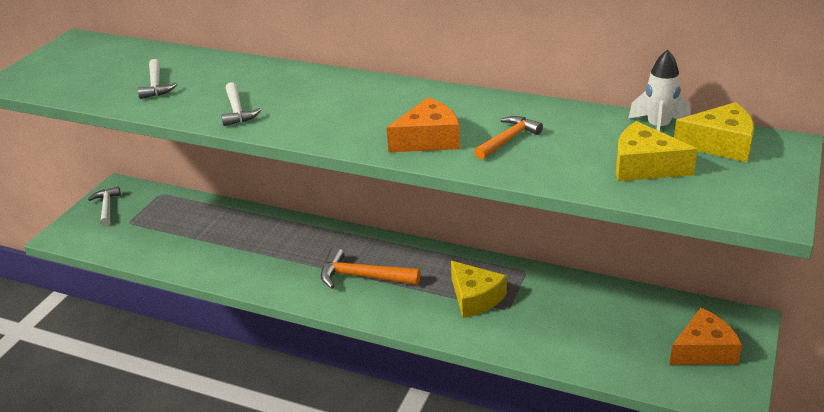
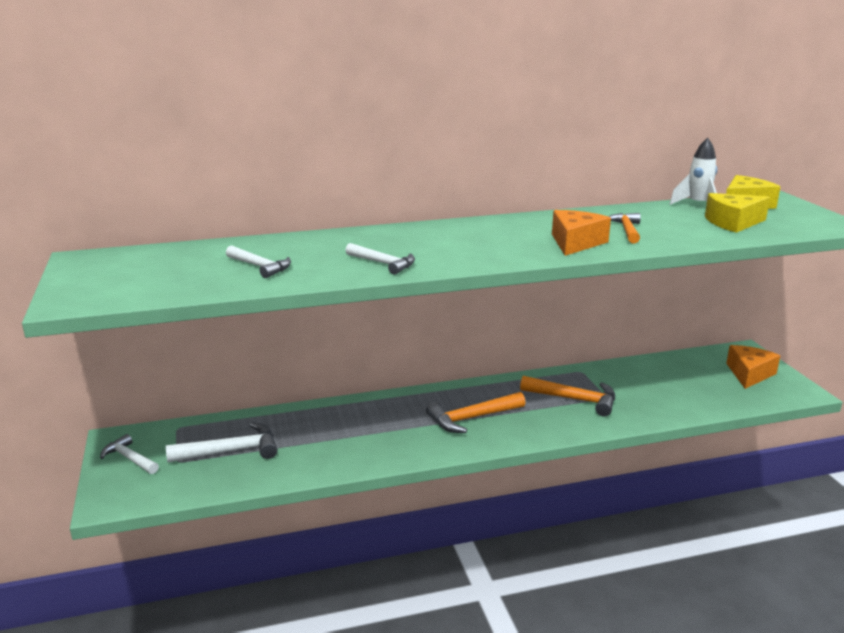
camera: 40 degrees left, 10 degrees down
(167, 229) = (231, 451): none -> white hammer
(475, 298) = (575, 399): yellow cheese -> orange hammer

